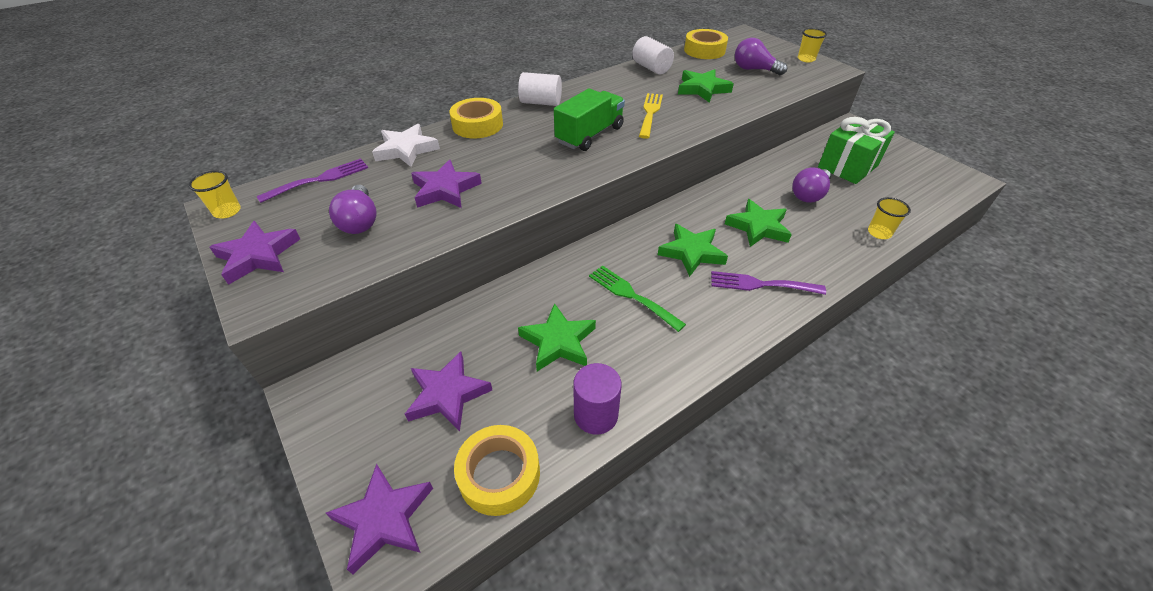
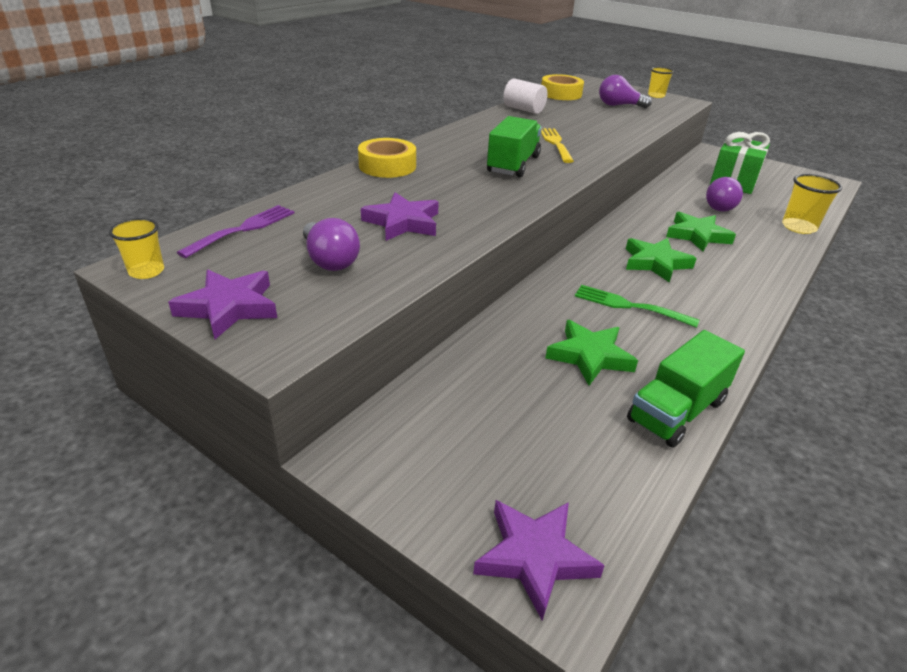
camera: 20 degrees left, 10 degrees down
(406, 149) = (325, 193): white star -> none
(447, 394) = (511, 425): purple star -> none
(499, 474) = (625, 484): yellow tape -> none
(541, 102) = (438, 143): white cylinder -> none
(596, 415) = (676, 411): purple cylinder -> green truck
(702, 89) = (587, 122): green star -> none
(760, 284) = (736, 279): purple fork -> none
(879, 233) = (798, 227): yellow cup -> yellow cup, size x1.51

